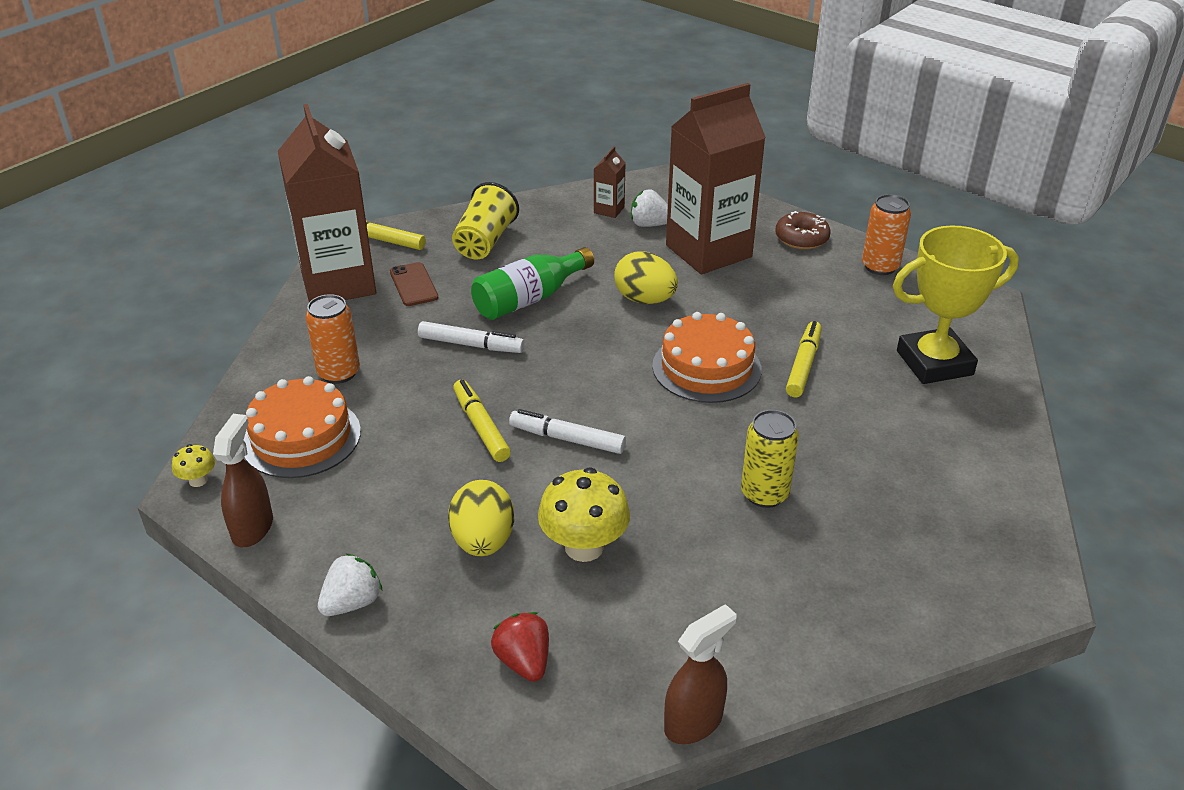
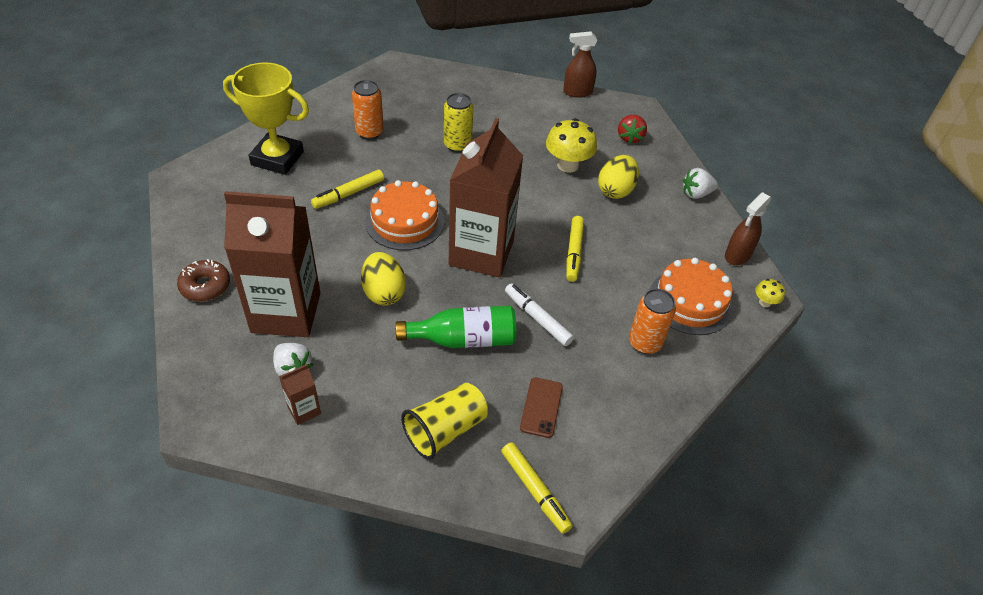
camera: 150 degrees left, 10 degrees up
(338, 283) = (603, 447): brown carton -> brown carton (481, 253)
(567, 439) = (530, 220): white marker -> none
(880, 267) = (197, 232): orange can -> orange can (369, 132)

